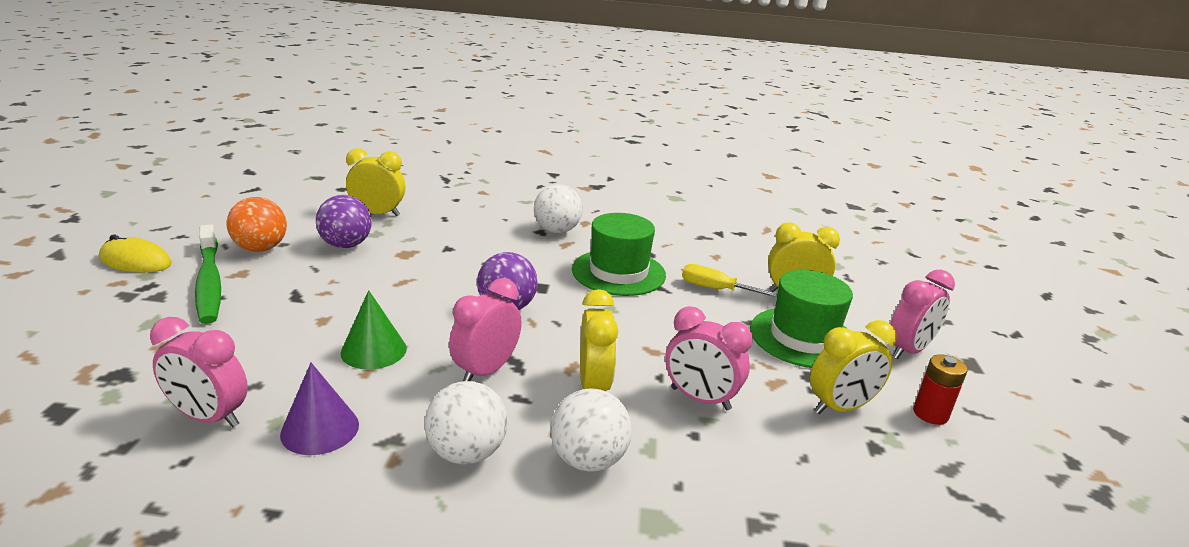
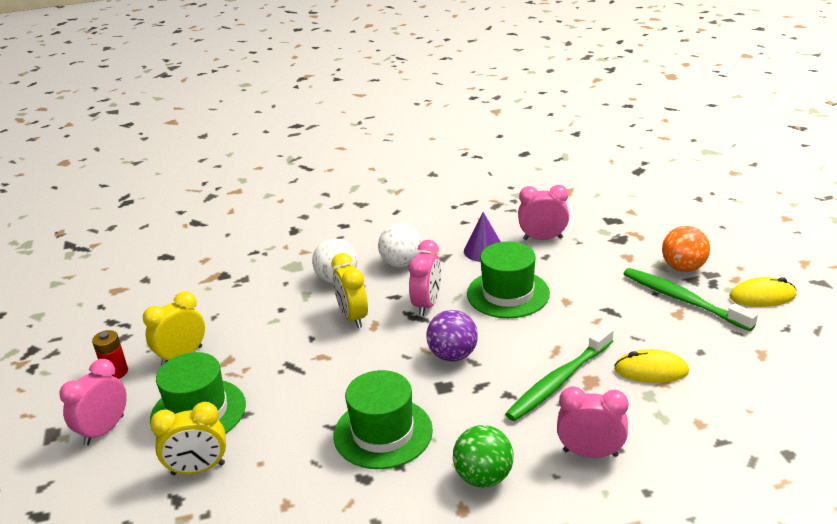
camera: 165 degrees right, 5 degrees up
(261, 248) = (706, 340): orange ball -> orange ball (683, 268)
(346, 245) = (651, 370): purple ball -> yellow mouse
(374, 350) = (508, 294): green cone -> green hat
(378, 214) = (687, 425): yellow clock -> none
(432, 261) = (559, 381): none -> green toothbrush
(557, 231) = (483, 477): white ball -> green ball
(700, 399) = (280, 331): pink clock -> pink clock (590, 453)
(716, 289) = (280, 445): yellow screwdriver -> none

